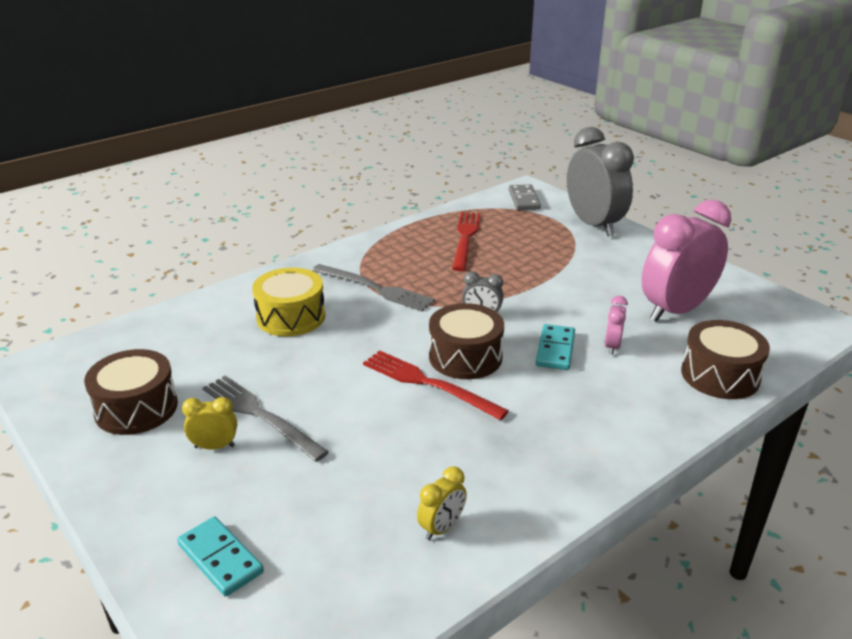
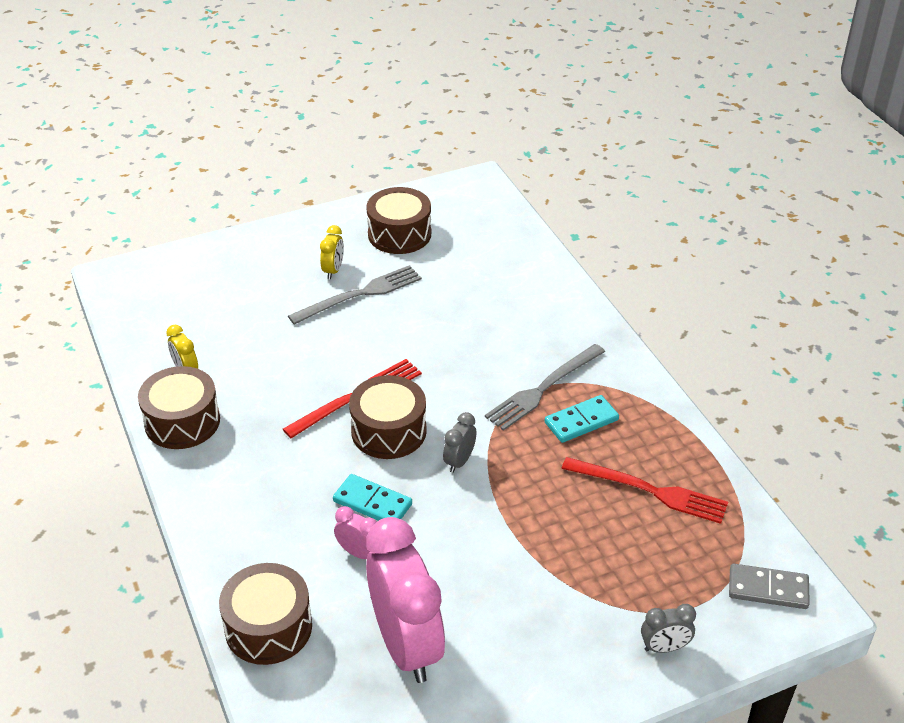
camera: 105 degrees right, 10 degrees up
(220, 559) = (220, 269): turquoise domino -> turquoise domino (581, 421)
(291, 317) = (505, 323): yellow drum -> none
(526, 503) = (182, 421): none -> brown drum
(593, 225) = (664, 647): grey clock -> grey clock, size x0.43

